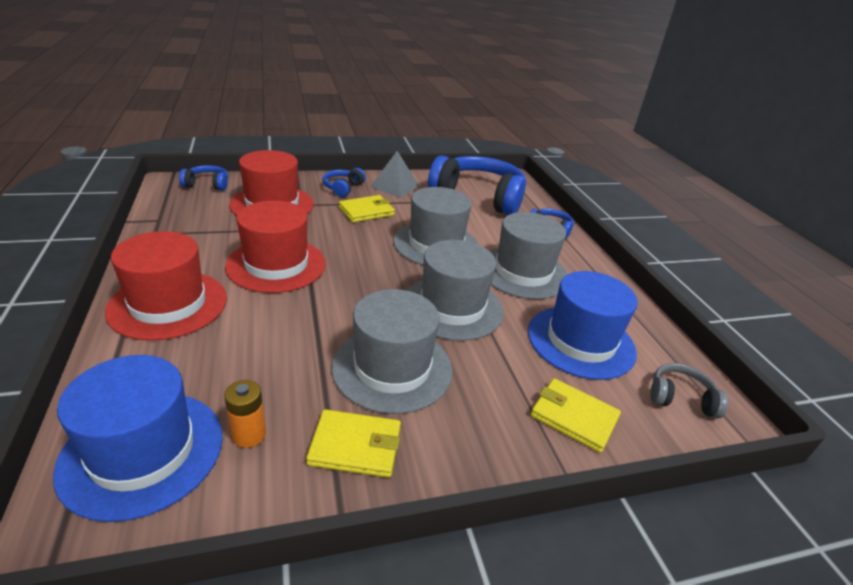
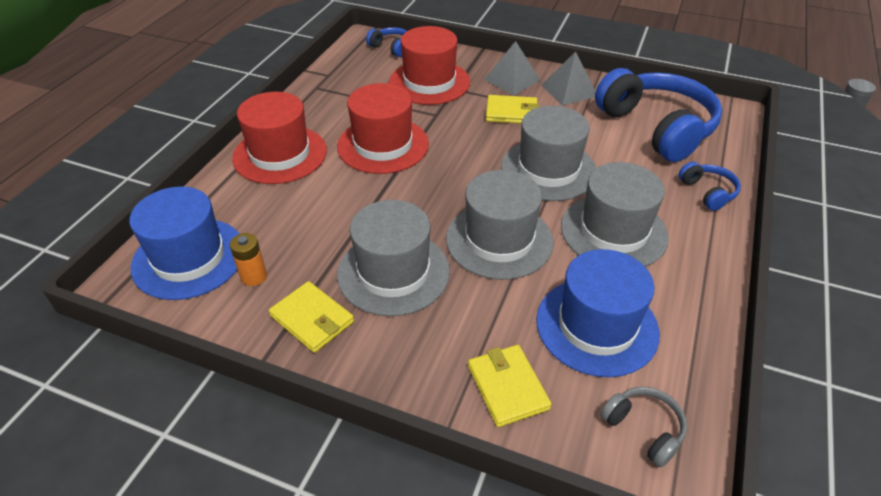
camera: 40 degrees right, 10 degrees up
(343, 188) = (512, 79): blue headphones -> grey pyramid

